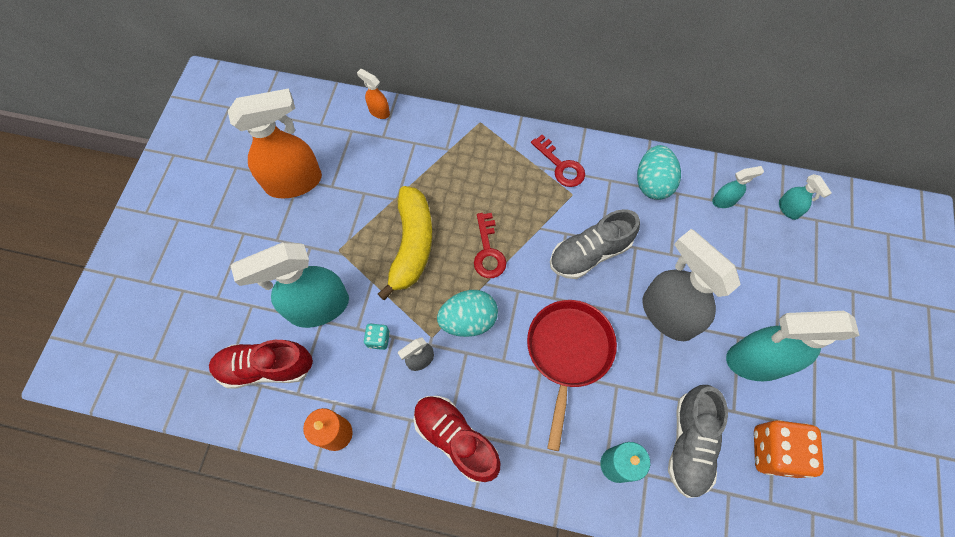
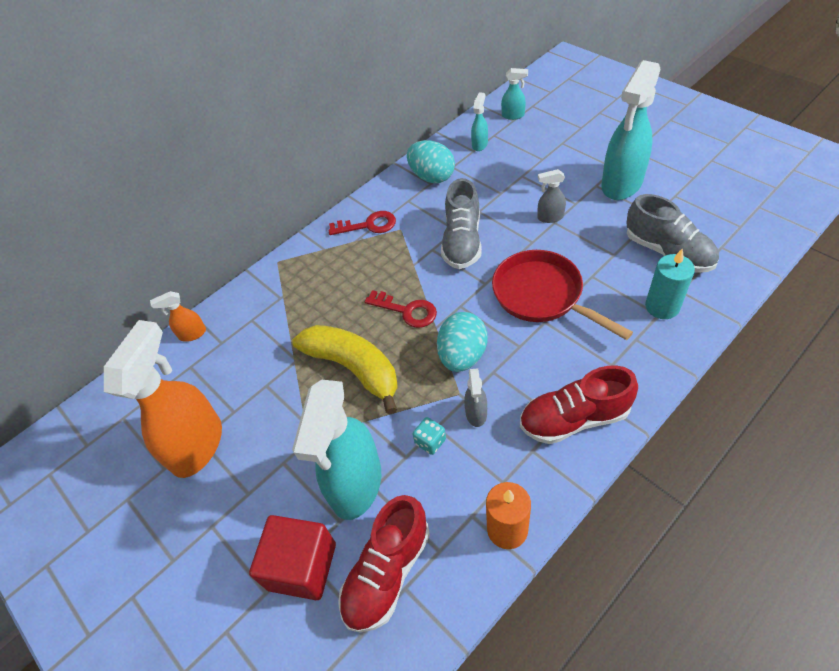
camera: 50 degrees left, 15 degrees down
(244, 309) = (302, 566): none -> red cube
(667, 314) = (550, 217): grey spray bottle -> grey spray bottle, size x0.45
(775, 451) = (700, 205): orange dice -> none

